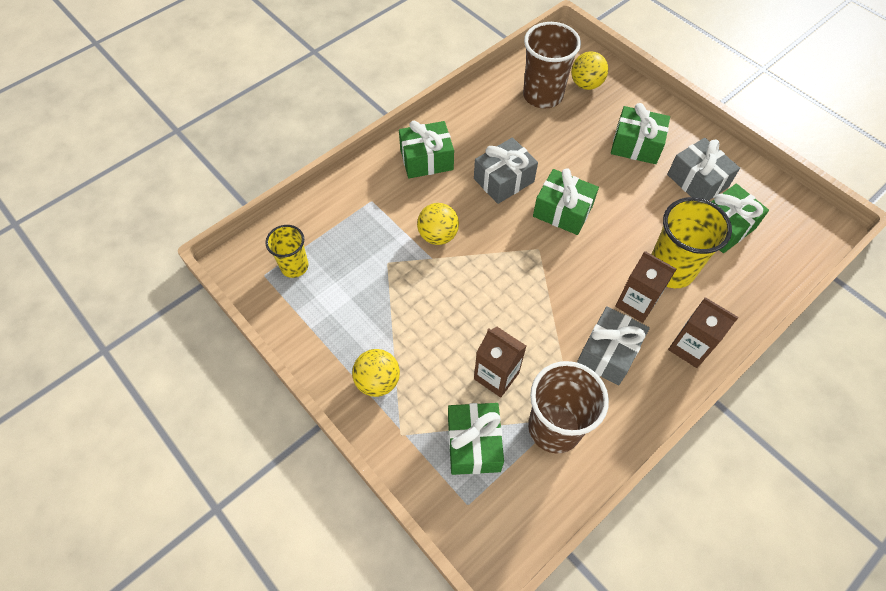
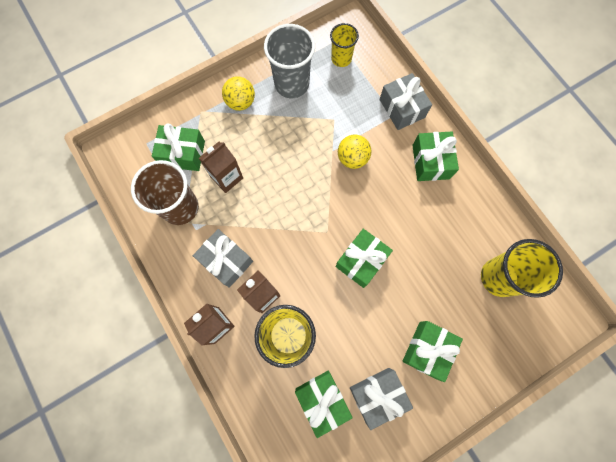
camera: 100 degrees right, 15 degrees up
(340, 320) = (292, 84): none -> grey cup
(503, 180) = (401, 219): grey gift -> grey gift (402, 108)
(542, 95) = (499, 277): brown cup -> yellow cup
(586, 84) = (511, 324): yellow ball -> none

